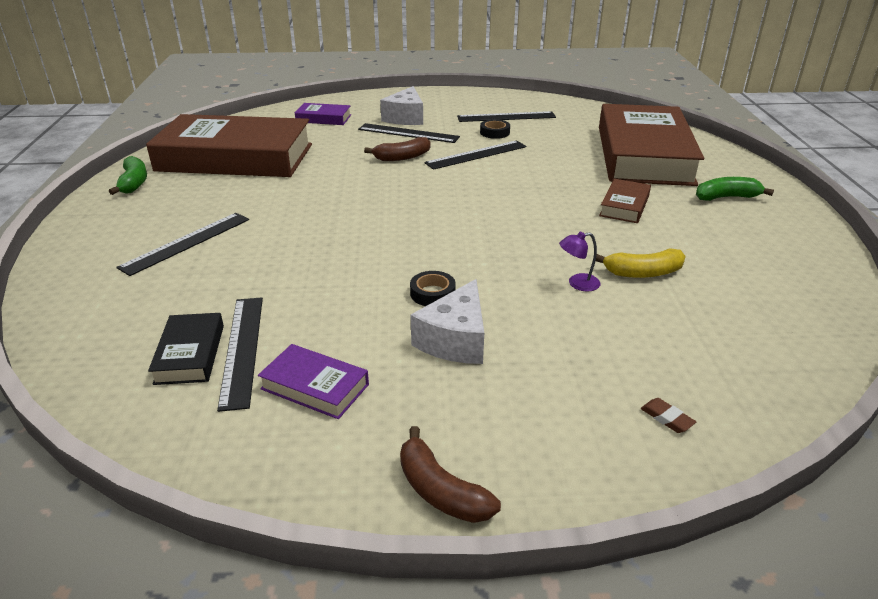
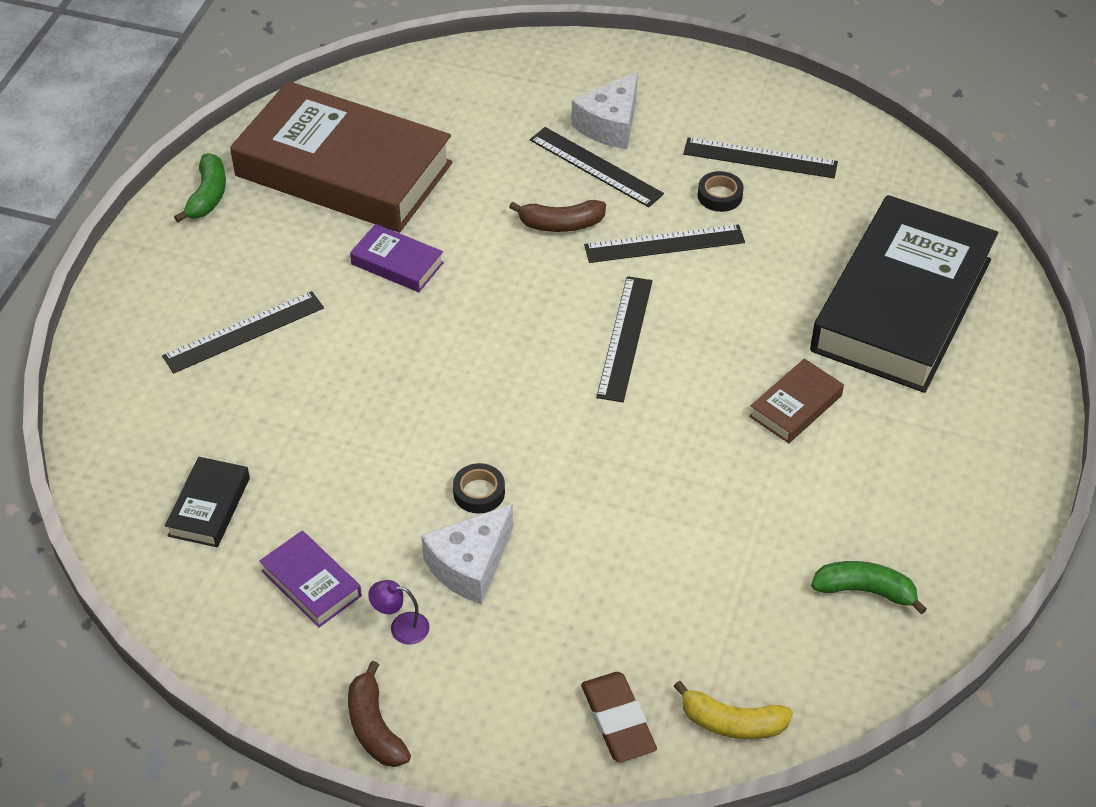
camera: 20 degrees right, 15 degrees up
(242, 349) = (259, 515): black ruler -> black ruler (625, 338)
(323, 118) = (492, 98): purple book -> purple book (397, 263)
(577, 283) = (646, 524): purple lamp -> purple lamp (401, 627)
(643, 273) = (733, 529): yellow banana -> yellow banana (732, 723)
(644, 155) = (902, 305): brown book -> black book
(666, 418) = (617, 721): brown eraser -> brown eraser, size x2.08
(726, 197) = (946, 426): green banana -> green banana (865, 591)

